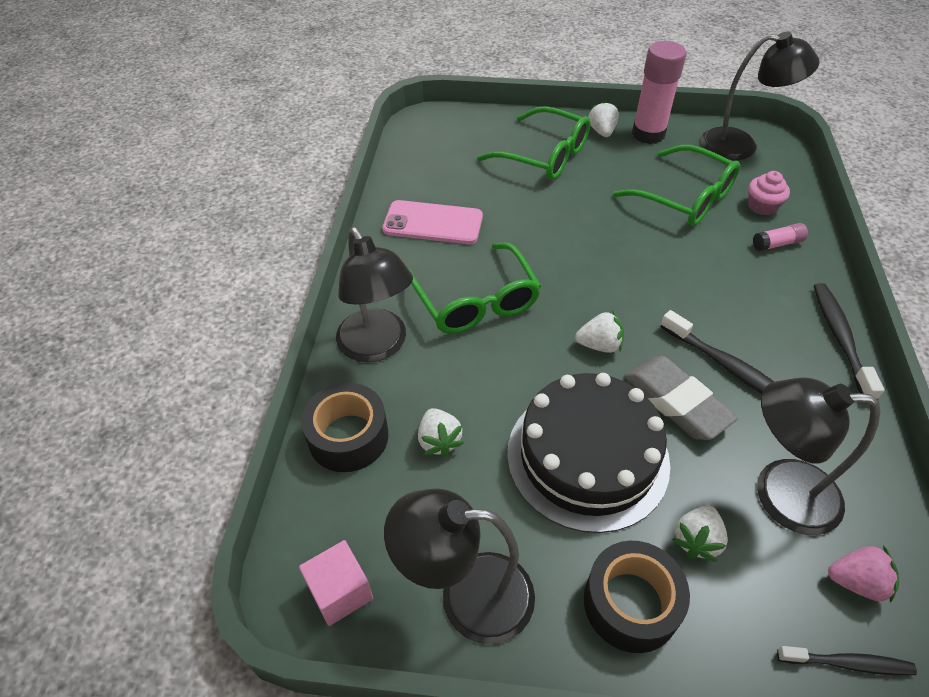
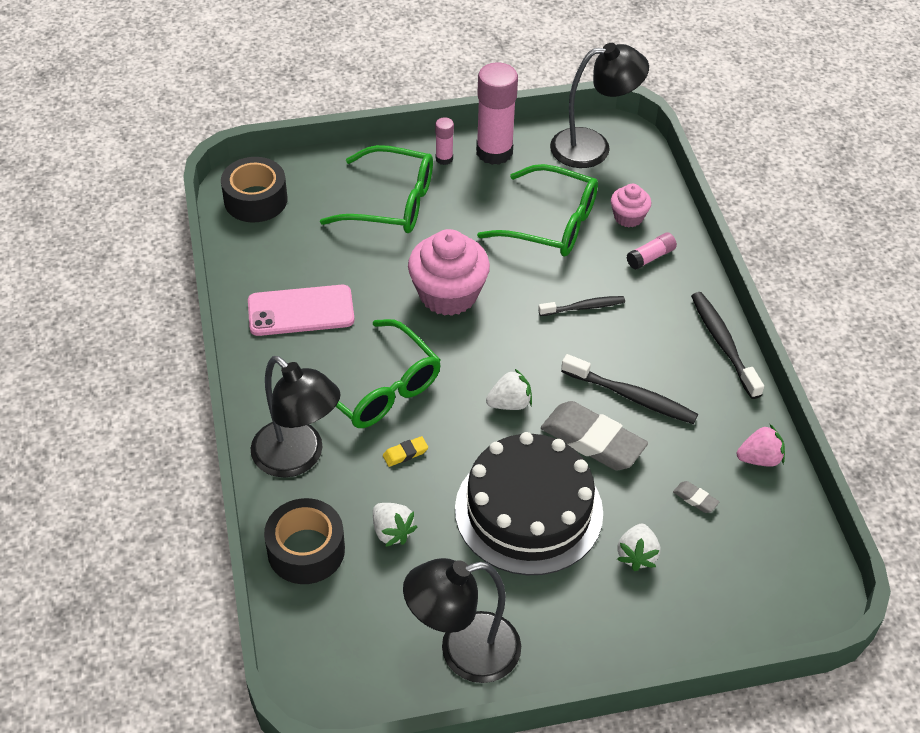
camera: 20 degrees left, 0 degrees up
(340, 592) = (355, 679): pink cube -> none
(480, 367) = (405, 453): none -> yellow eraser
(570, 236) = (448, 294): none -> pink cupcake
(602, 131) = (444, 159): white strawberry -> pink glue stick
(631, 603) = (597, 619): black tape -> black tape (255, 200)
(779, 493) = (695, 499): black lamp -> grey eraser
(848, 663) = (768, 614): black toothbrush -> black toothbrush (584, 307)
(856, 582) = (766, 553): pink strawberry -> pink strawberry (759, 458)

